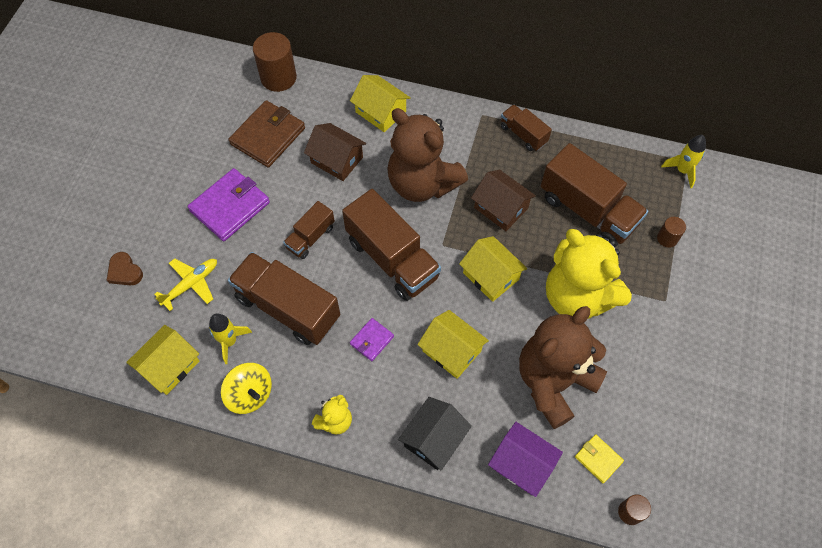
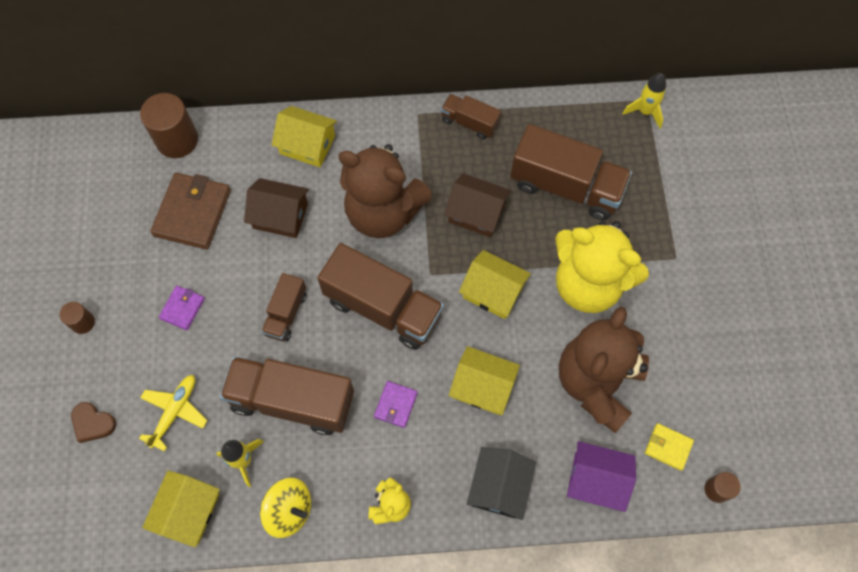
camera: 20 degrees left, 5 degrees up
(230, 207) = (182, 308): purple wallet -> purple wallet, size x0.51
(667, 238) = (655, 190): brown cylinder -> brown cylinder (83, 322)

